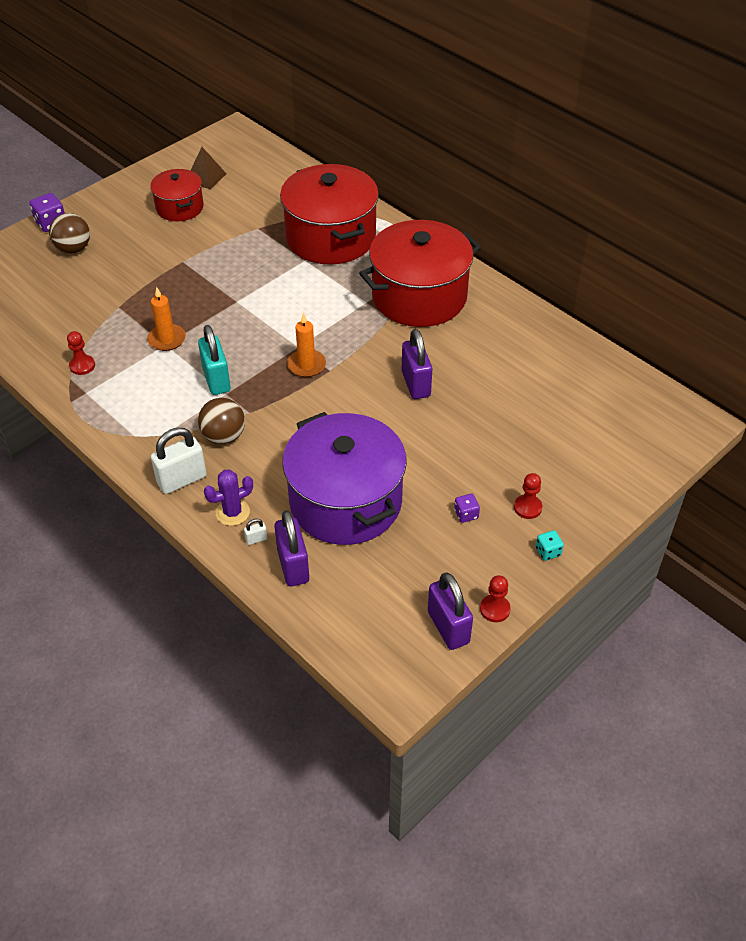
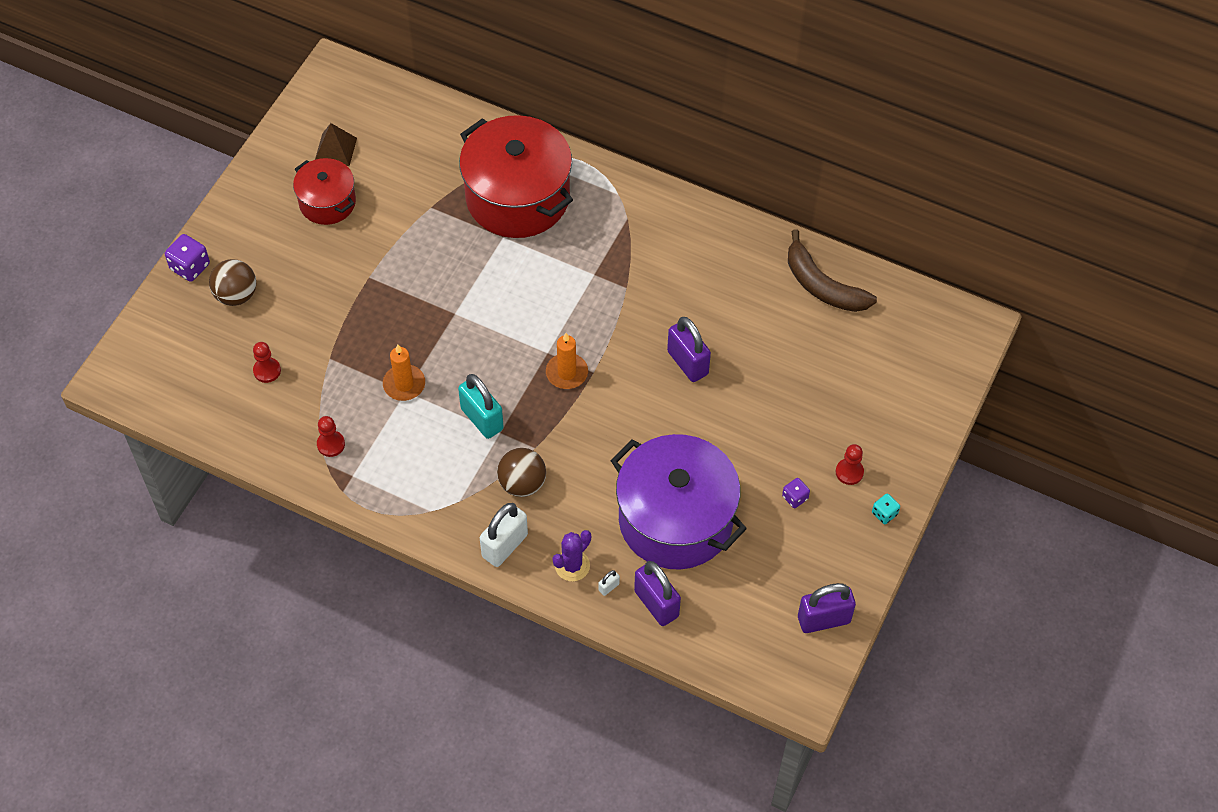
camera: 20 degrees left, 10 degrees up
(419, 296) = (646, 250): red pot -> none
(448, 627) = (823, 619): purple padlock -> purple padlock turned 60 degrees counterclockwise
(495, 609) = (858, 588): red pawn -> red pawn (267, 371)
(564, 357) = (822, 286): none -> brown banana

